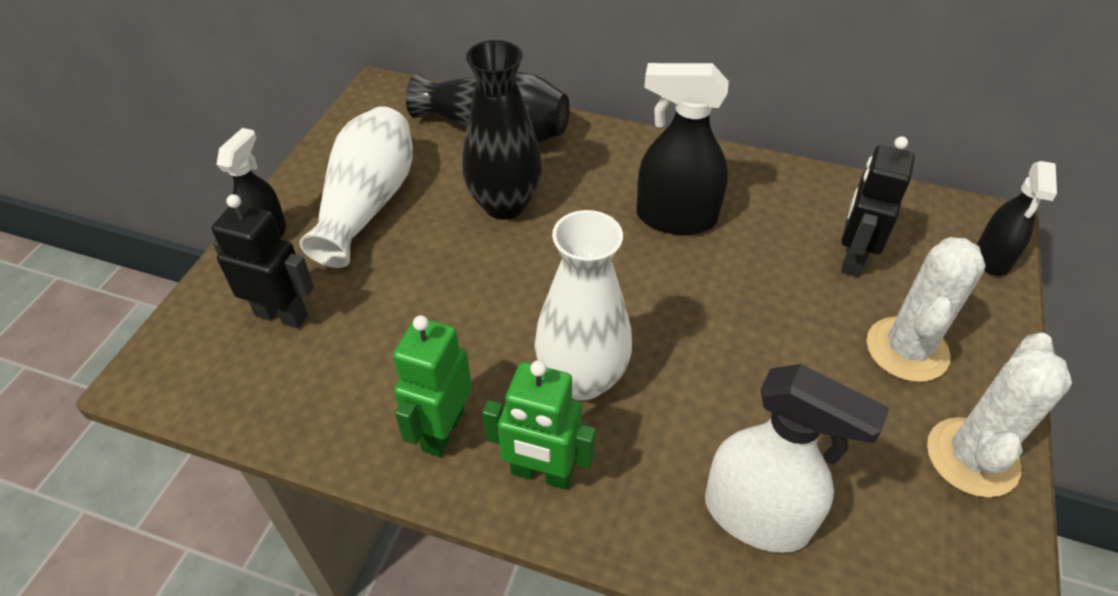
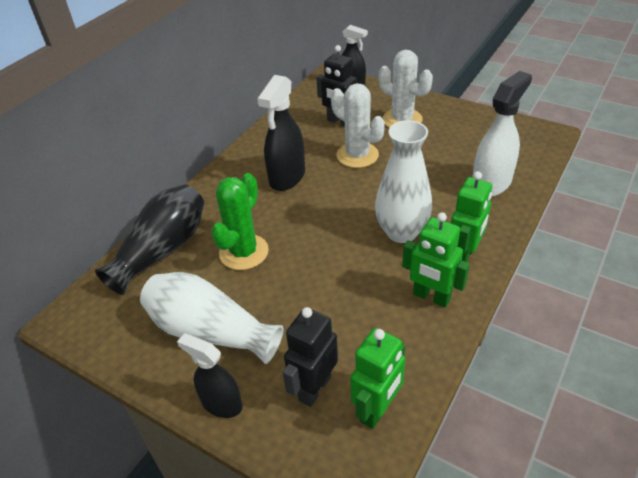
camera: 75 degrees left, 5 degrees down
(245, 383) = (377, 410): none -> green robot
(504, 204) = (244, 252): black vase -> green cactus
(972, 457) = (463, 117): white cactus -> white cactus (357, 155)

